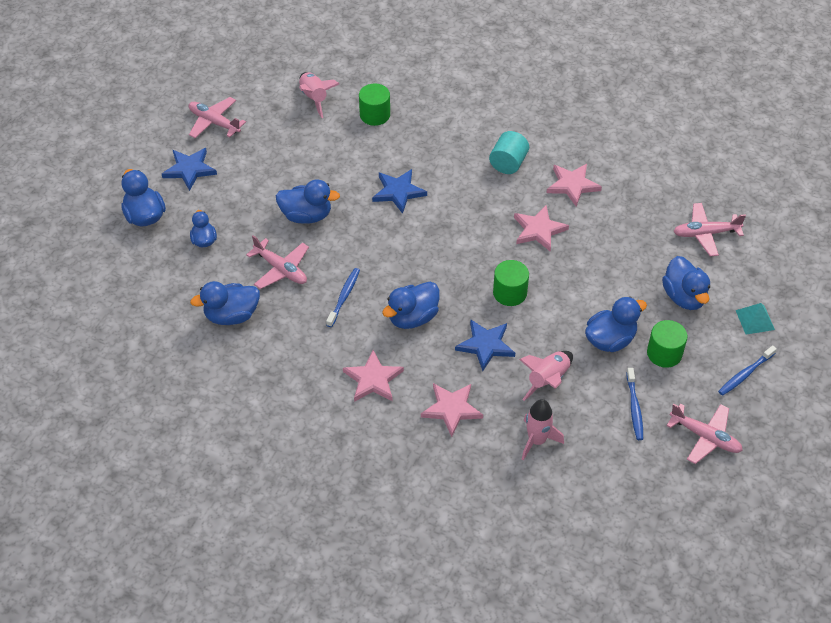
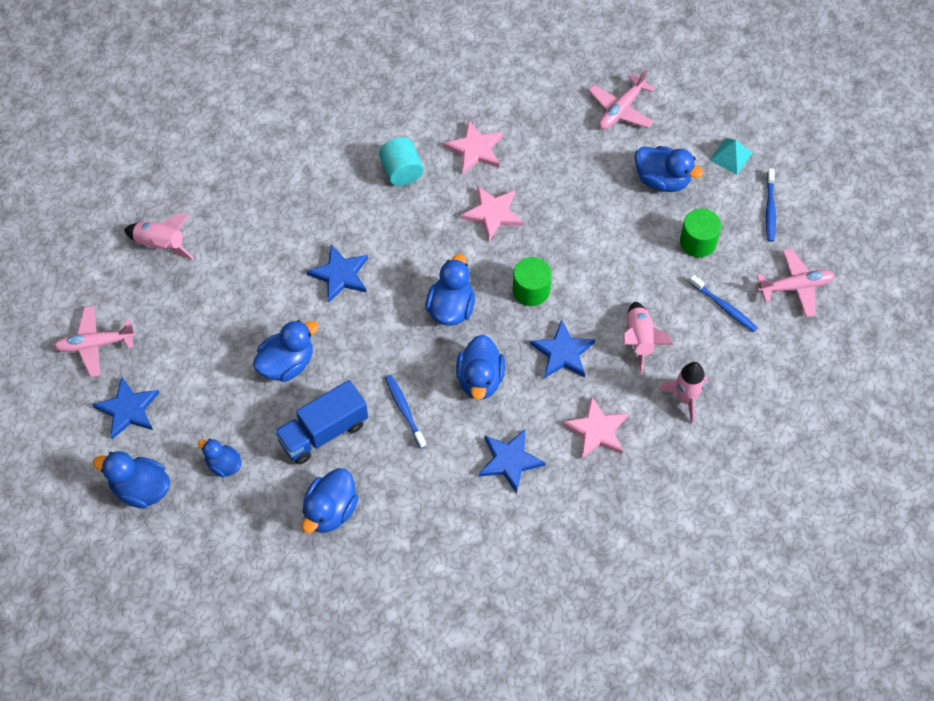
camera: 45 degrees left, 10 degrees up
(281, 269) = (323, 432): pink plane -> blue truck
(373, 379) = (509, 461): pink star -> blue star
(375, 115) = (235, 217): green cylinder -> none
(610, 340) = (648, 265): blue duck -> blue duck (451, 307)

